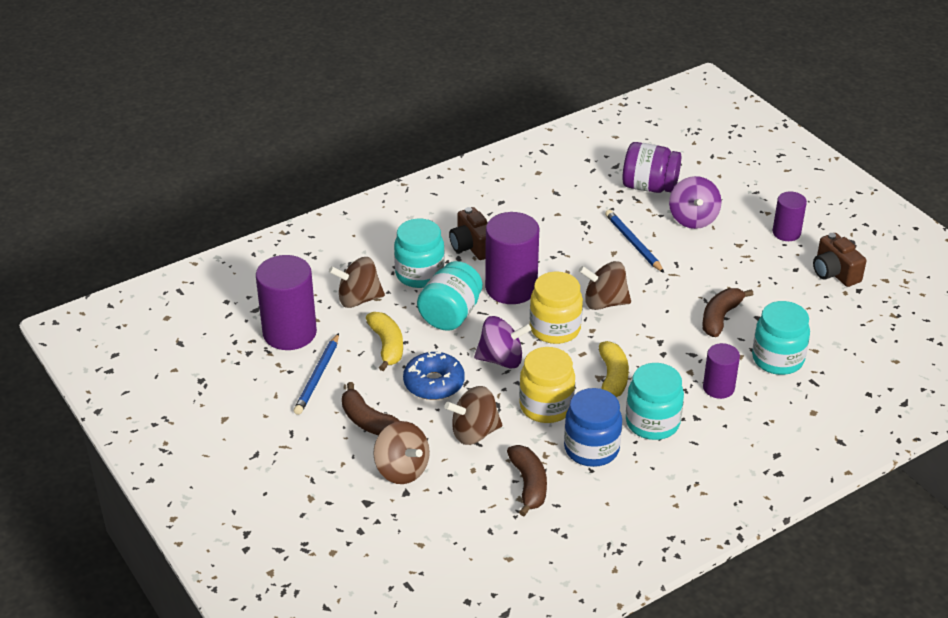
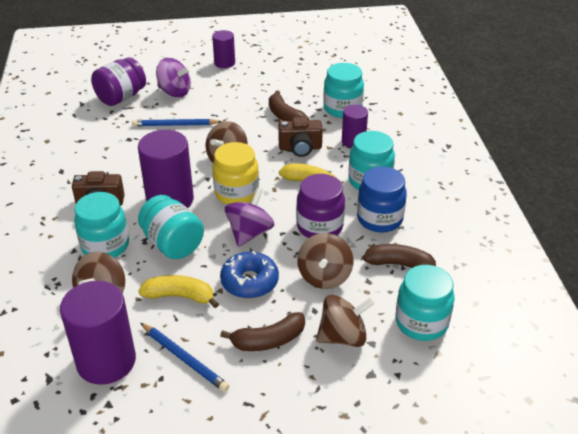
camera: 65 degrees left, 0 degrees up
(454, 521) = (421, 322): none -> turquoise jar
(546, 406) = (319, 226): yellow jar -> purple jar
(834, 273) = (278, 60): brown camera -> brown camera (300, 148)

